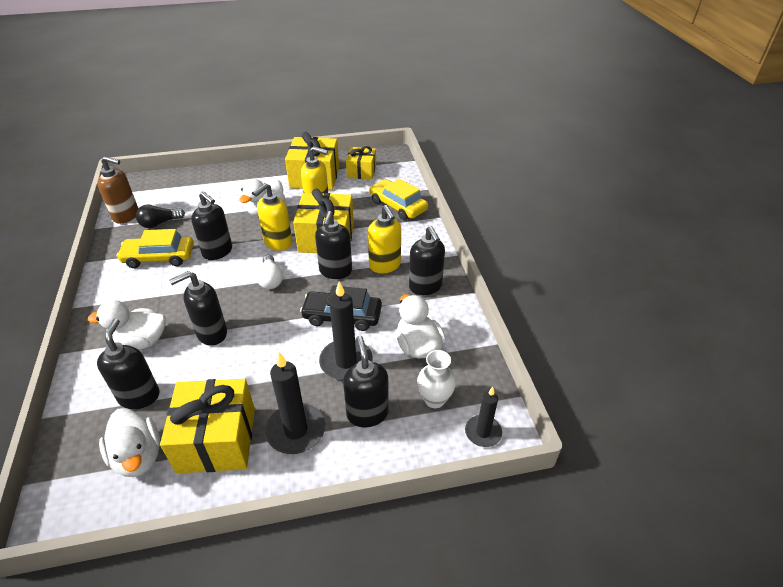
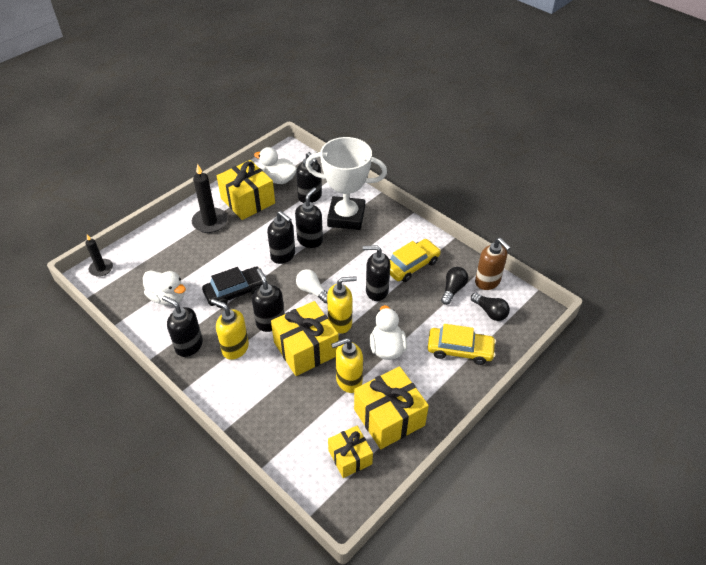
camera: 145 degrees right, 5 degrees up
(126, 216) = (487, 282): brown soap dispenser -> brown soap dispenser turned 105 degrees counterclockwise
(140, 341) = (346, 217): white duck -> white trophy
(161, 197) = (490, 312): none -> black light bulb
(278, 243) = (340, 322): yellow soap dispenser -> yellow soap dispenser turned 75 degrees clockwise
(346, 362) = (209, 265): black candle -> none
(367, 413) = (176, 247): black soap dispenser -> black soap dispenser (283, 255)
(398, 205) = (272, 425): yellow car -> yellow car (460, 350)
(434, 399) = (139, 272): white vase -> none

